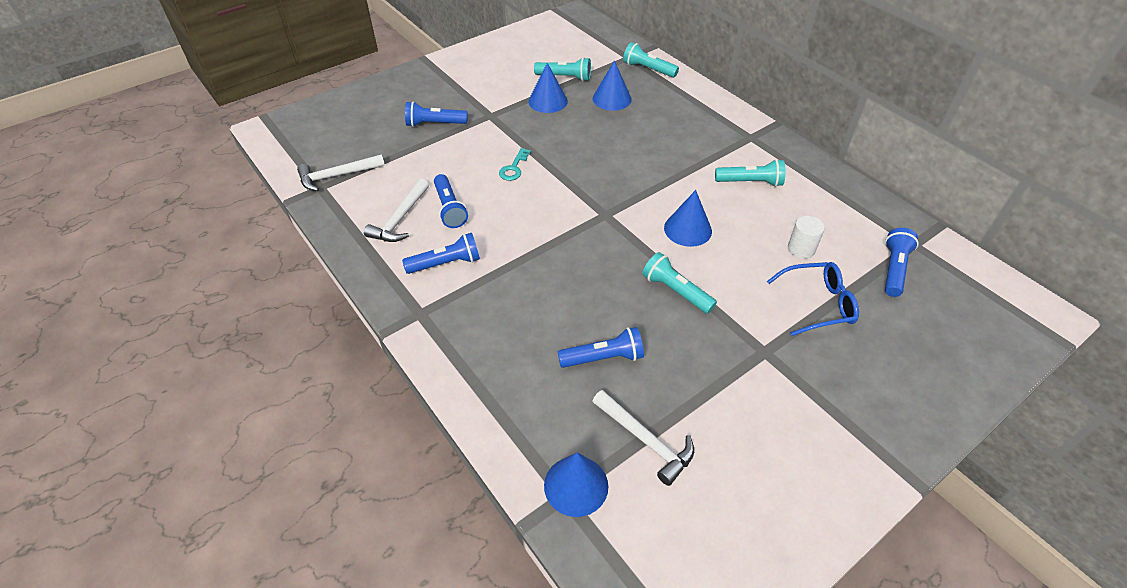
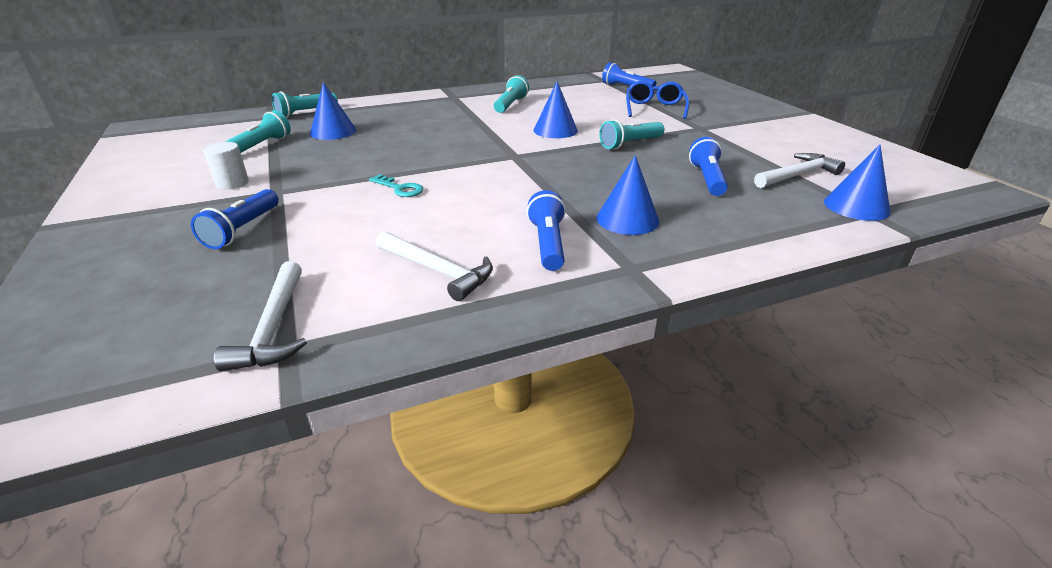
camera: 75 degrees left, 15 degrees down
(449, 209) = (444, 233): blue flashlight -> none
(548, 101) = (293, 159): blue cone -> blue cone (627, 219)
(801, 249) = (596, 104): white cylinder -> white cylinder (232, 183)

